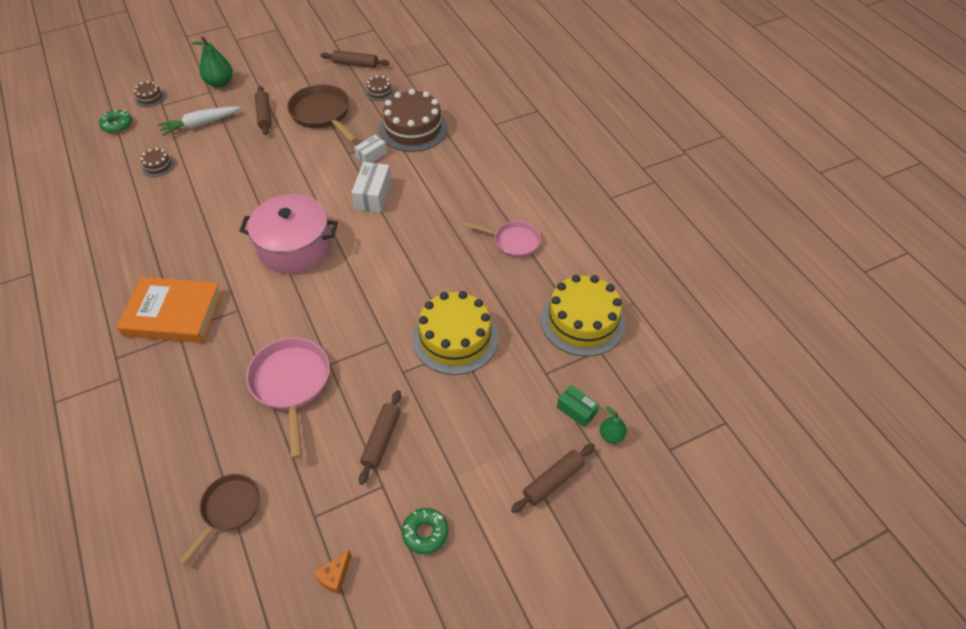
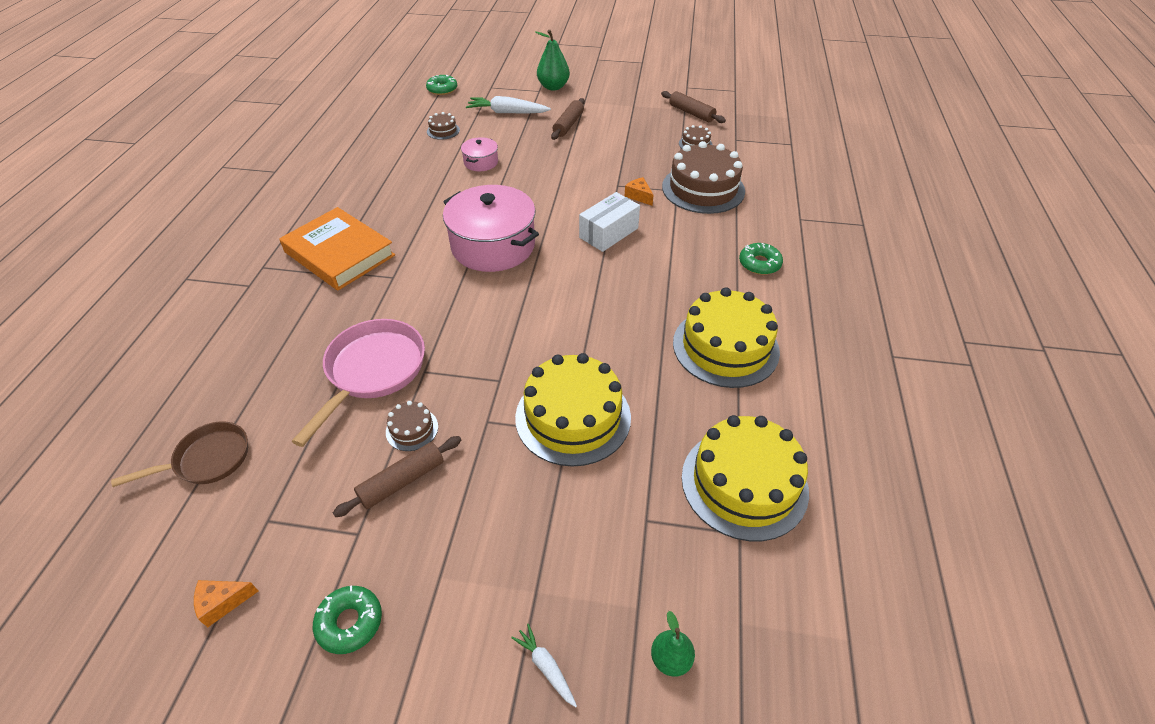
camera: 35 degrees right, 5 degrees down
(150, 97) = (486, 78): brown cake -> brown cake (412, 429)
(220, 181) = (481, 162): none -> pink pot
(323, 114) = (622, 143): brown pan -> none
(371, 155) = (639, 196): white box -> orange cheese
(493, 171) = (759, 264): none -> green donut
(513, 241) = (725, 347): pink pan -> yellow cake
(553, 481) = (546, 667): brown rolling pin -> white carrot
(576, 410) = (649, 593): green box -> none

